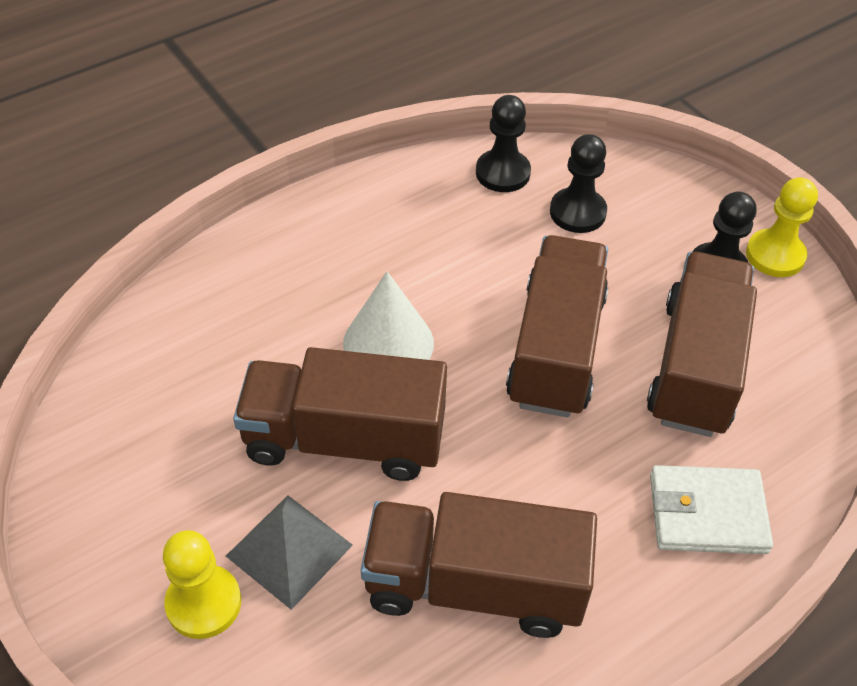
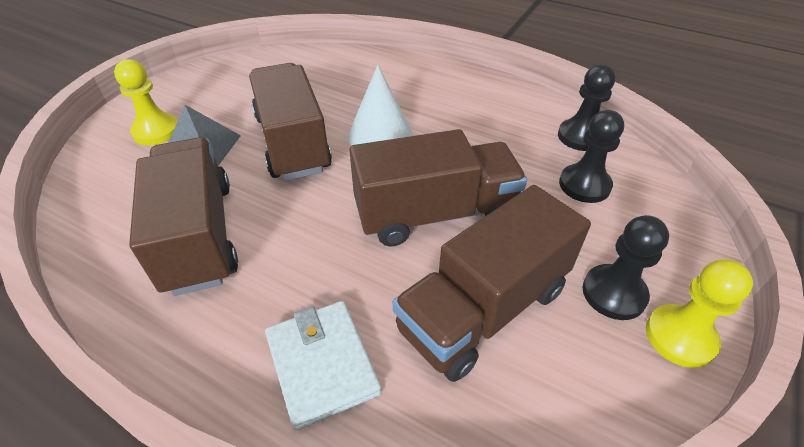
camera: 65 degrees right, 5 degrees down
(695, 366) = (483, 309): brown truck -> brown truck turned 150 degrees clockwise

